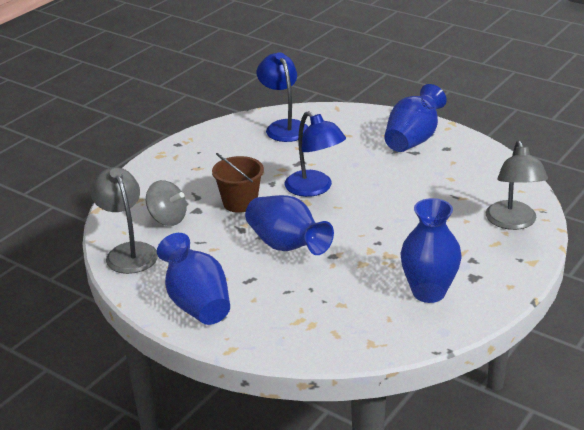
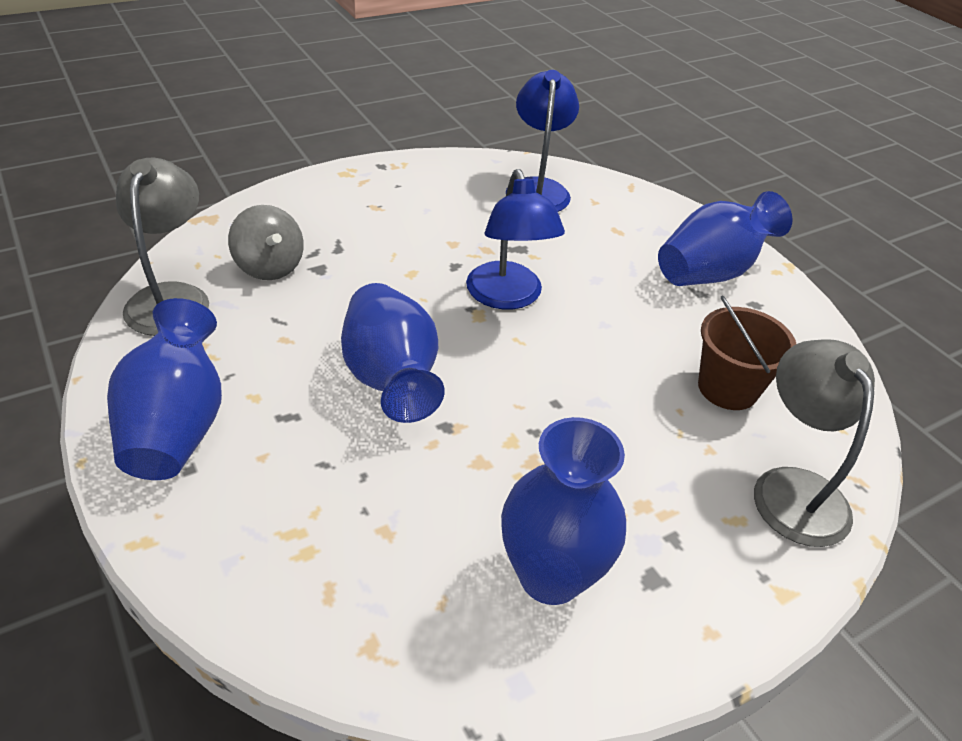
camera: 20 degrees right, 10 degrees up
(240, 203) = (385, 279): brown bucket -> brown bucket (727, 388)
(513, 222) = (792, 488): grey lamp -> grey lamp turned 150 degrees clockwise

